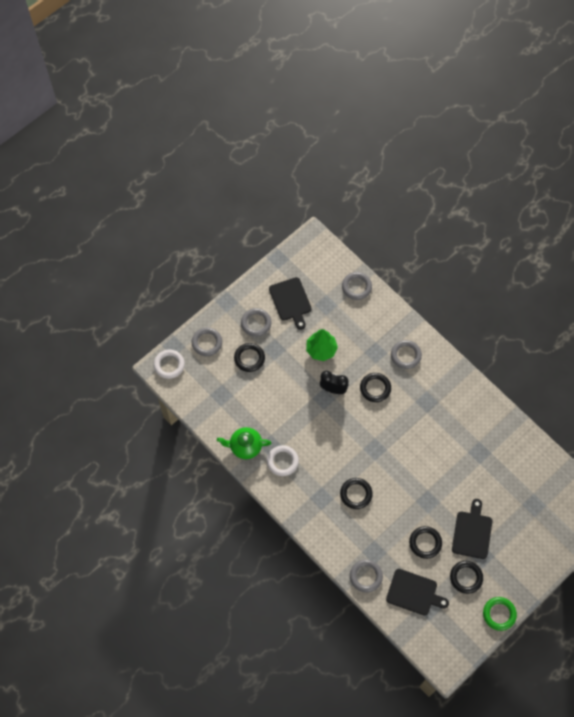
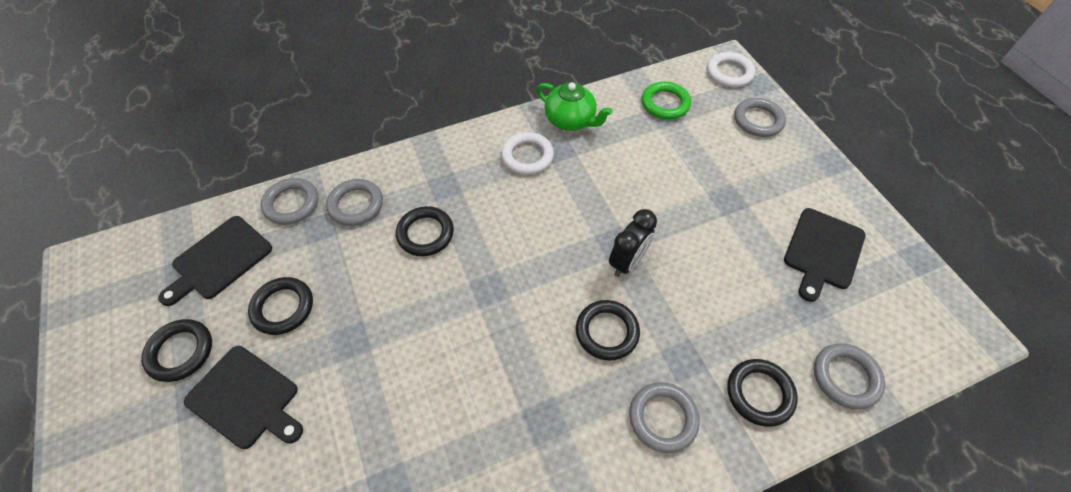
camera: 110 degrees right, 10 degrees down
(245, 446) = (570, 120): green teapot -> green teapot turned 105 degrees clockwise
(249, 358) = (718, 163): black ring -> black ring (759, 393)
(256, 323) = (783, 189): grey ring -> grey ring (356, 205)
(291, 301) = (823, 251): black cutting board -> black cutting board turned 60 degrees counterclockwise
(321, 349) = (711, 268): green tree -> none
(499, 614) = (79, 383): green ring -> green ring (665, 103)

